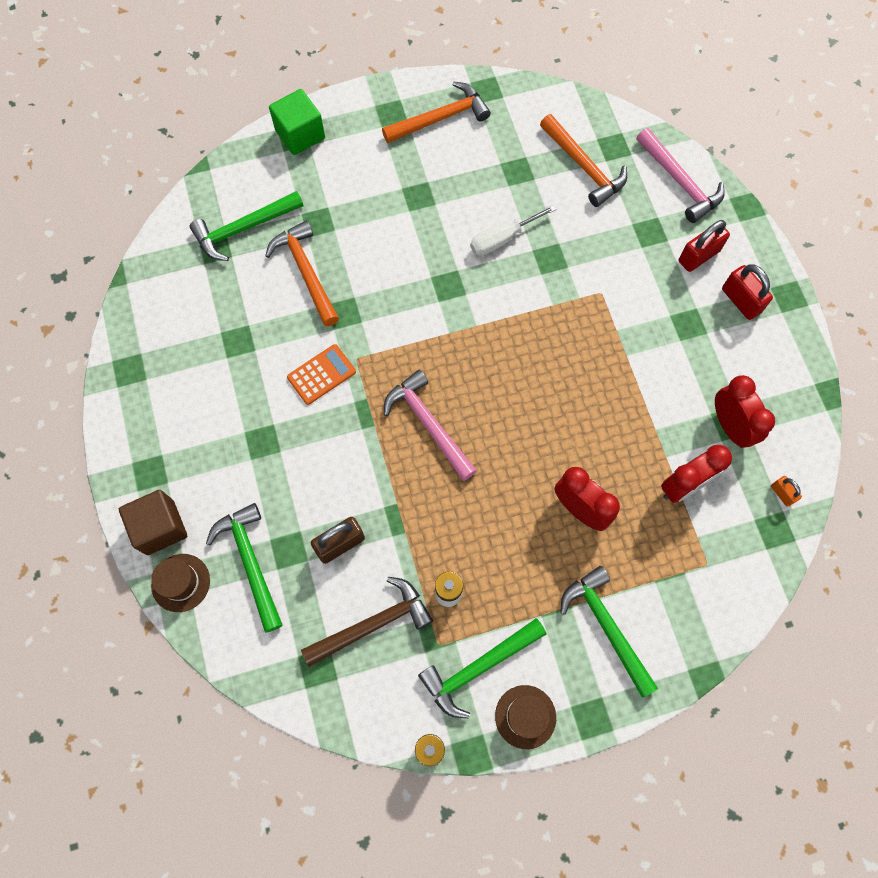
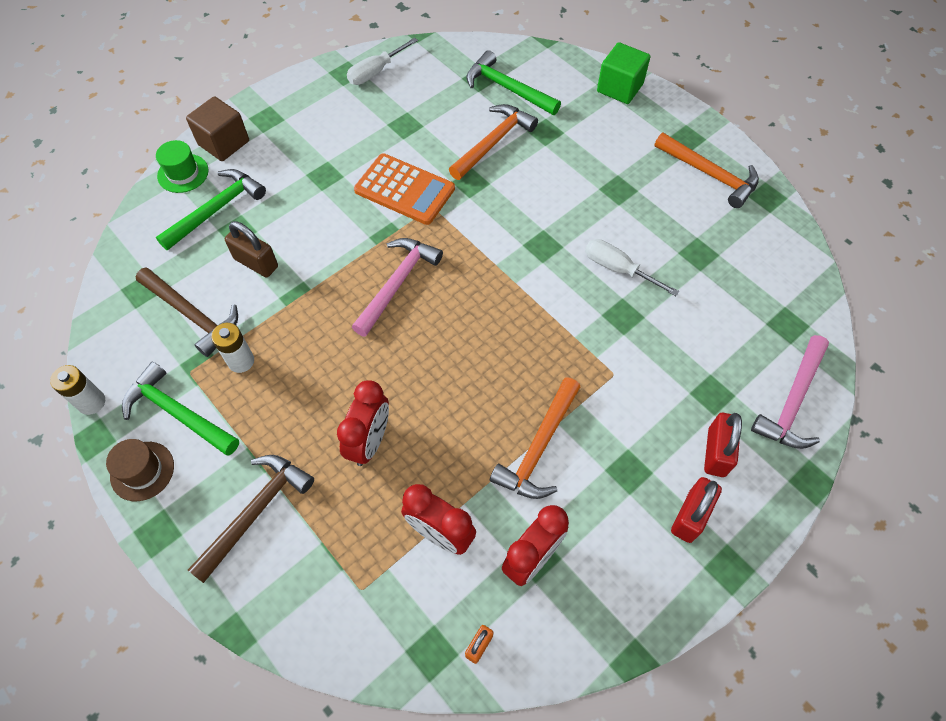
camera: 65 degrees right, 10 degrees down
(146, 340) = (376, 72): none -> white screwdriver
(181, 582) = (183, 173): brown hat -> green hat
(321, 374) = (404, 190): orange calculator -> orange calculator, size x1.55
(584, 167) = (744, 307): orange hammer -> orange hammer (538, 447)
(606, 626) = (256, 512): green hammer -> brown hammer
(698, 256) = (716, 452): red padlock -> red padlock turned 75 degrees clockwise

